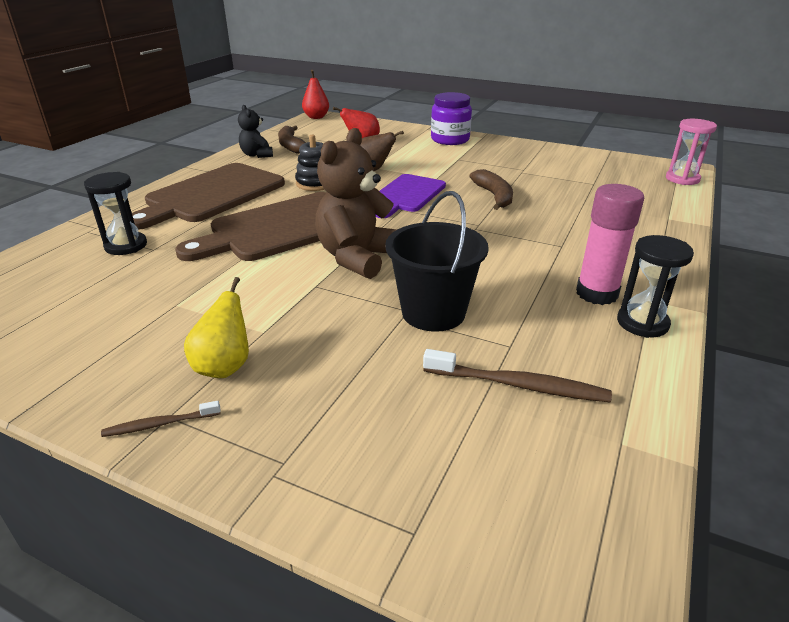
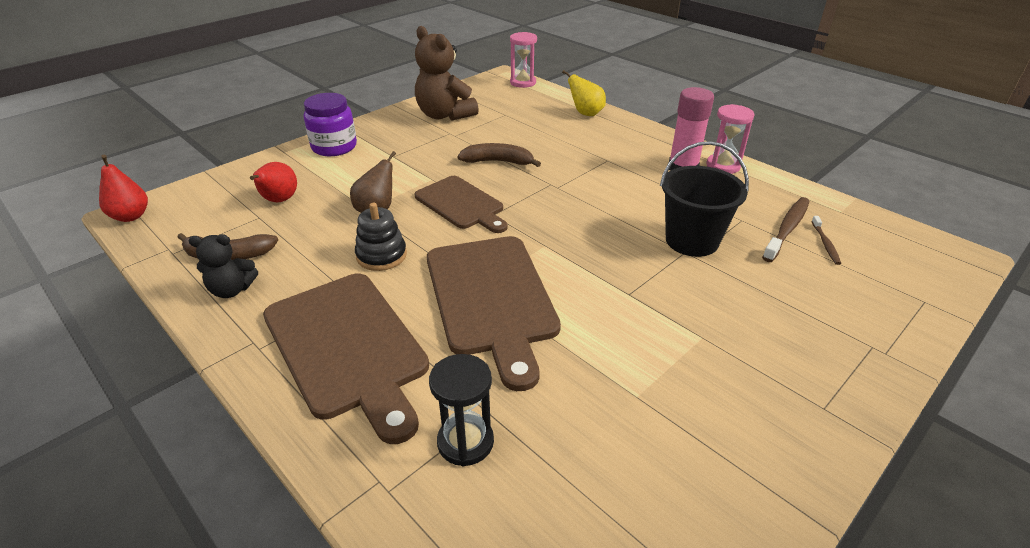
camera: 70 degrees left, 5 degrees up
(160, 424) = (835, 414): brown toothbrush -> brown toothbrush (825, 244)
(224, 366) = (755, 367): yellow pear -> yellow pear (585, 113)
(357, 258) = (584, 260): brown teddy bear -> brown teddy bear (444, 115)
(407, 195) = (461, 204): purple cutting board -> brown cutting board
(642, 323) = (723, 166): black hourglass -> pink hourglass

